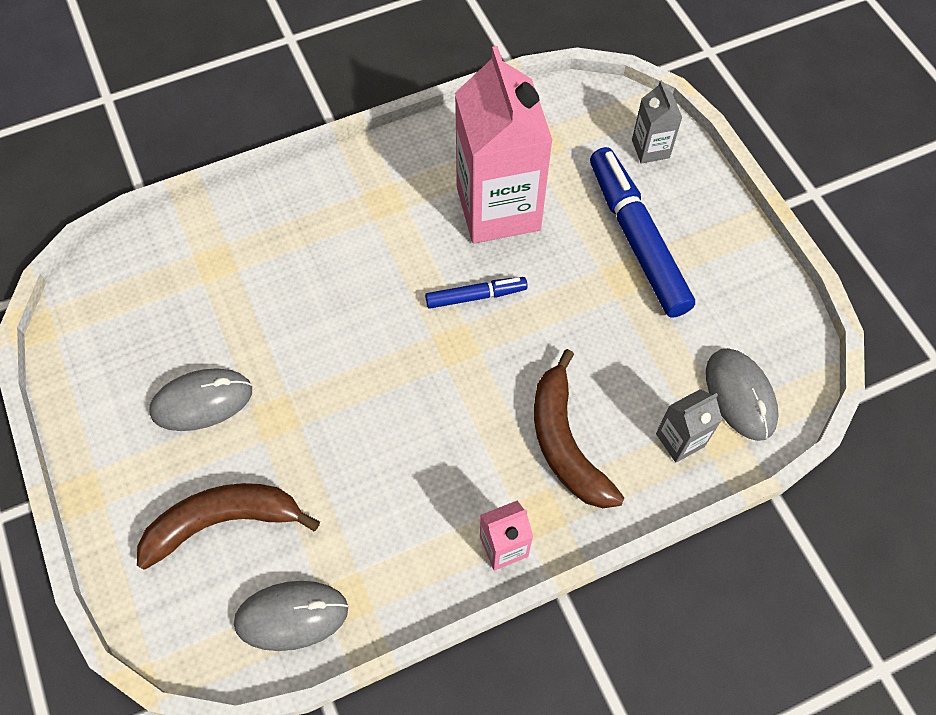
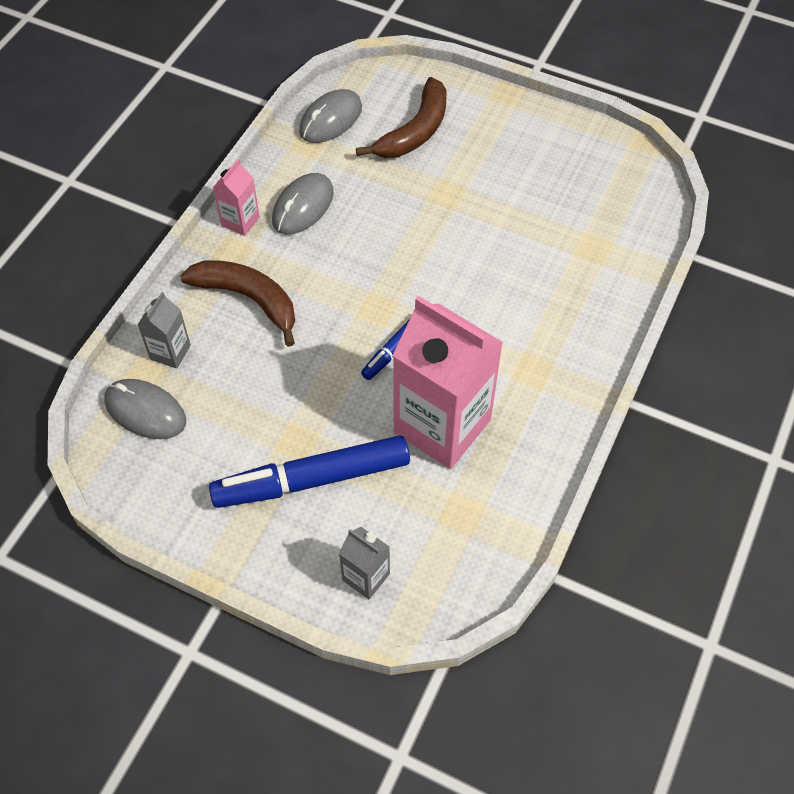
camera: 140 degrees right, 5 degrees down
(202, 401) = (499, 172): grey mouse -> grey mouse (303, 206)
(636, 239) = (312, 480): blue marker -> blue marker turned 135 degrees clockwise

